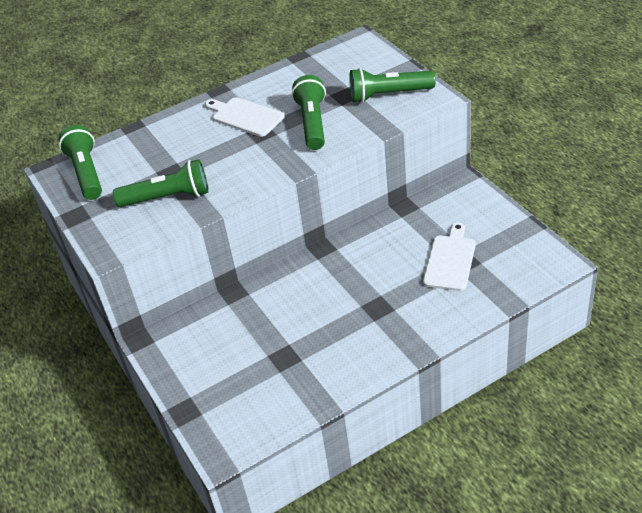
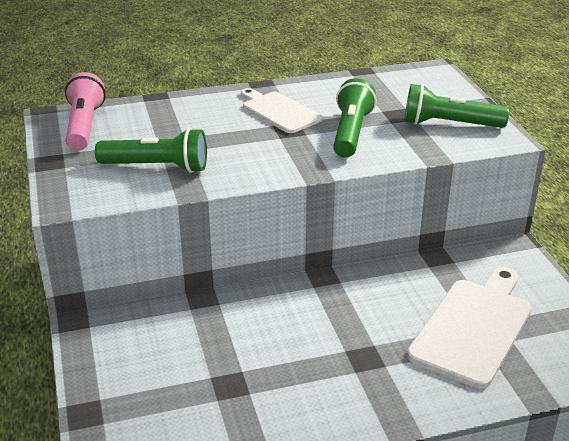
camera: 10 degrees right, 10 degrees down
(86, 173) = (84, 126): green flashlight -> pink flashlight
(450, 260) = (473, 328): white cutting board -> white cutting board, size x1.54

